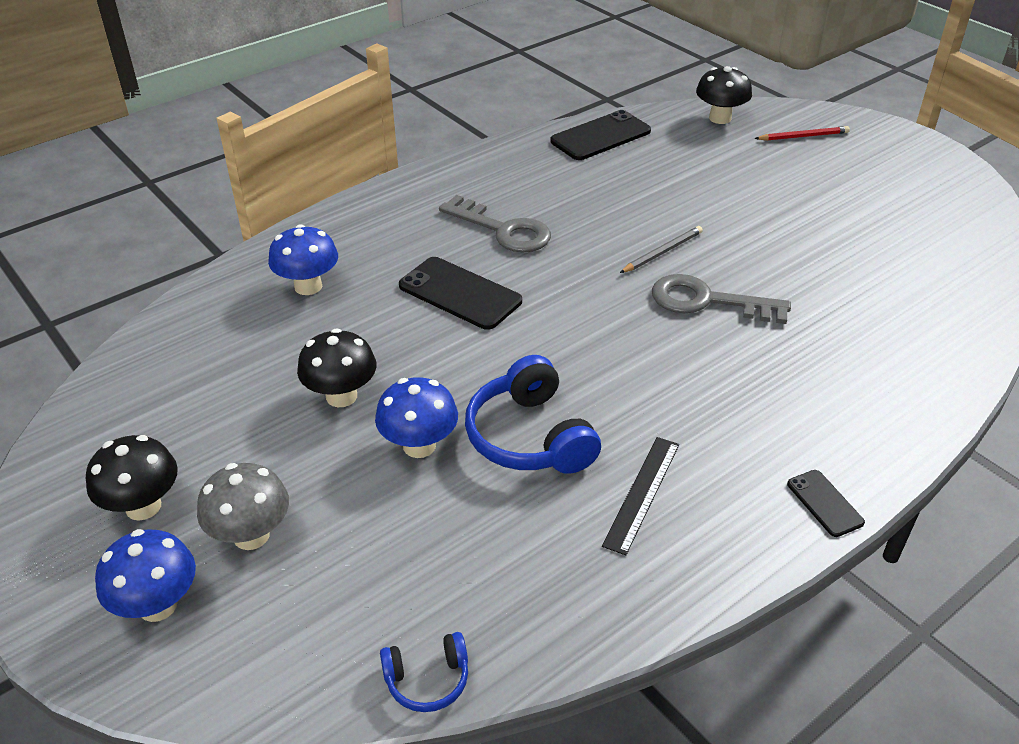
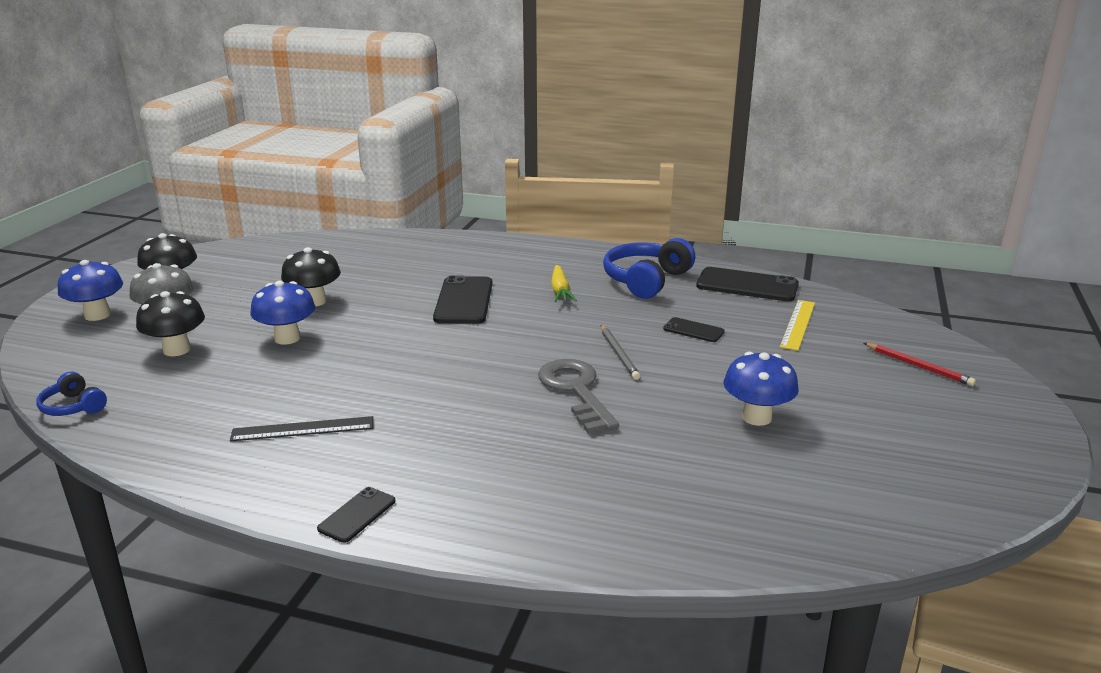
camera: 55 degrees right, 15 degrees down
(308, 286) = (414, 258): blue mushroom -> blue mushroom (756, 417)
(503, 230) = (560, 291): grey key -> yellow carrot
(530, 437) = (329, 370): blue headphones -> blue headphones (646, 280)
(656, 198) = (693, 330): none -> black phone
(662, 252) = (619, 354): grey pencil -> grey pencil turned 60 degrees clockwise
(693, 149) = (798, 324): none -> yellow ruler
(720, 118) = (872, 322): black mushroom -> black mushroom (177, 350)

